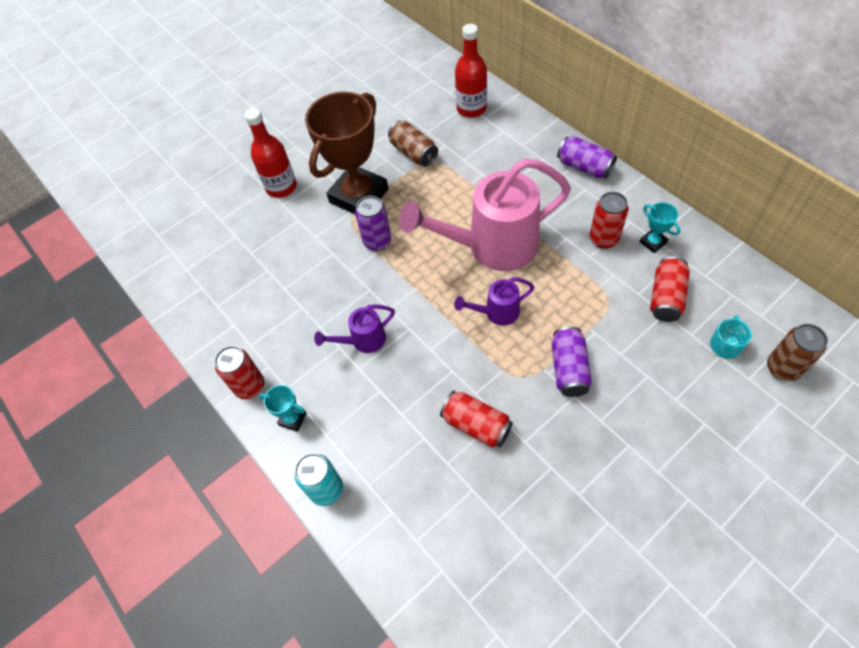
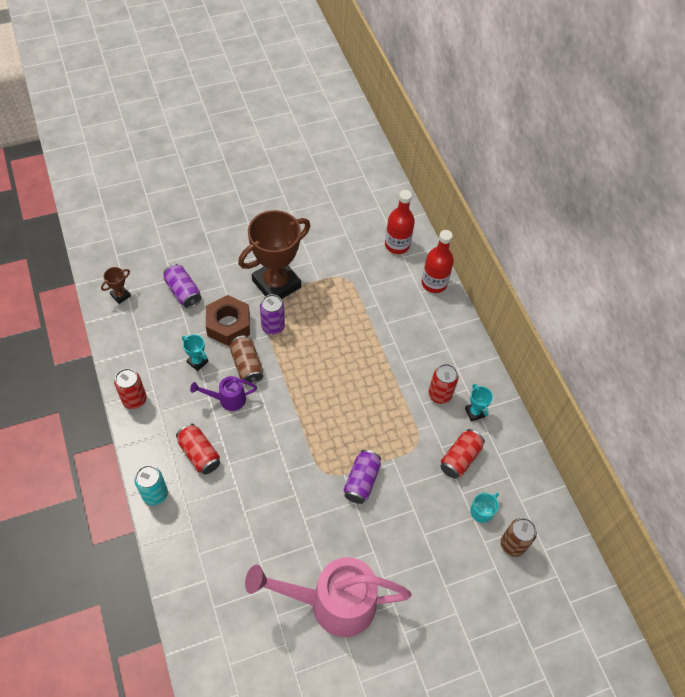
camera: 10 degrees right, 0 degrees up
(181, 276) = (120, 295): none -> brown trophy
(281, 187) = (222, 253): red bottle -> red bottle (434, 283)
(292, 419) = (154, 435): turquoise trophy -> turquoise trophy (197, 362)
(325, 259) = (228, 325): none -> brown nut
(414, 152) = (334, 264): brown can -> brown can (247, 365)
(476, 425) = (276, 493): red can -> red can (199, 454)
(493, 246) = (355, 366): pink watering can -> pink watering can (333, 603)
(497, 312) = (332, 418): purple watering can -> none
(584, 167) = (457, 330): purple can -> purple can (183, 292)

